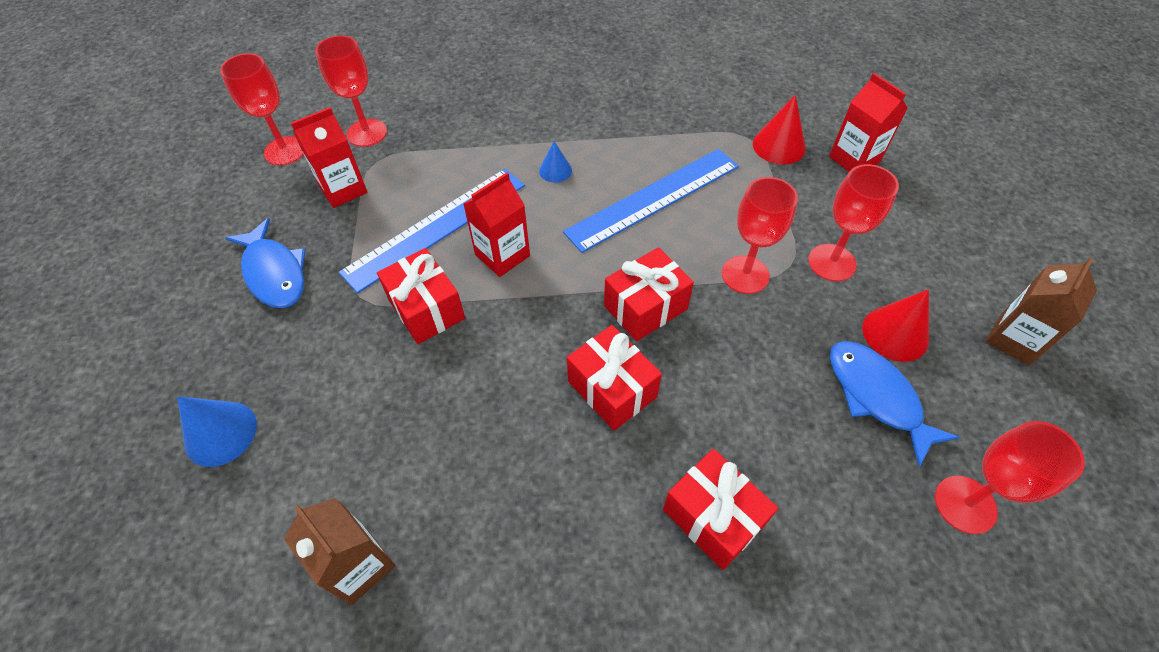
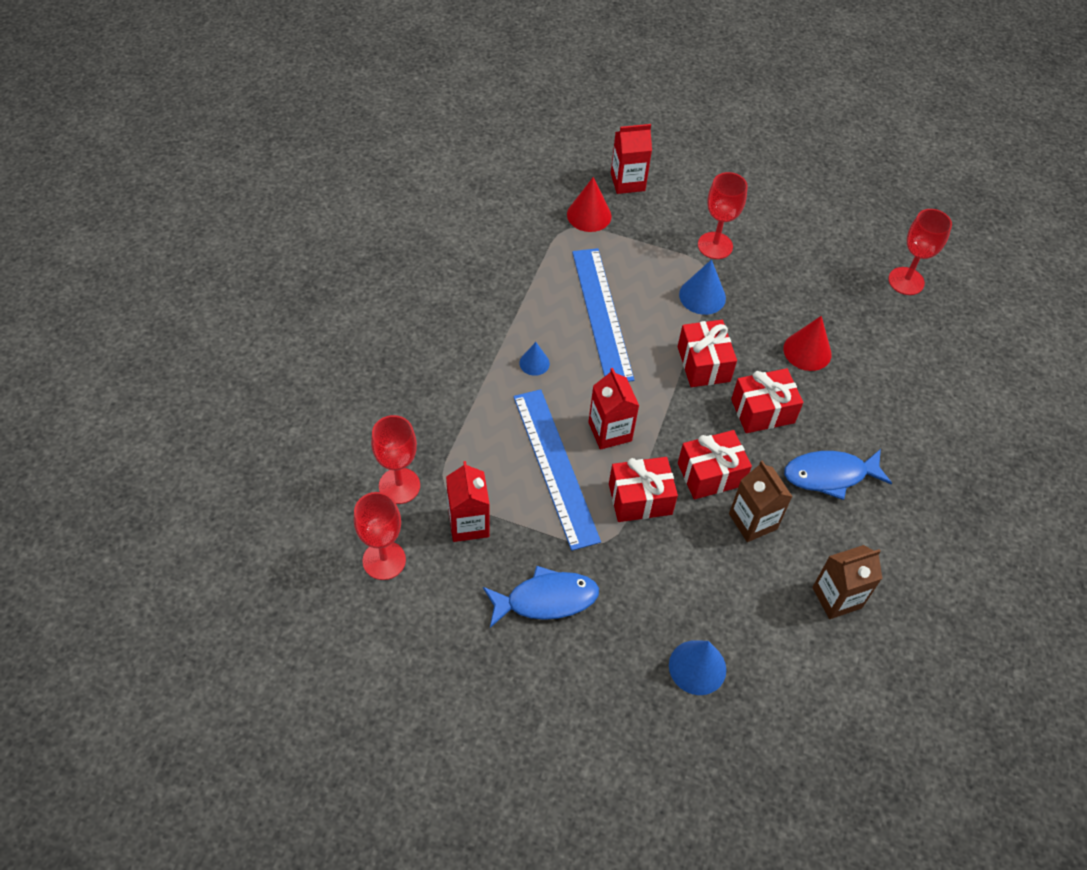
camera: 70 degrees left, 0 degrees up
(713, 517) = (872, 398): red gift -> red gift (710, 474)
(745, 275) = (702, 296): red goblet -> blue cone
(876, 396) = (825, 280): blue fish -> blue fish (830, 475)
(895, 333) = (785, 246): red cone -> red cone (807, 351)
(1014, 339) = (814, 195): brown carton -> brown carton (753, 521)

